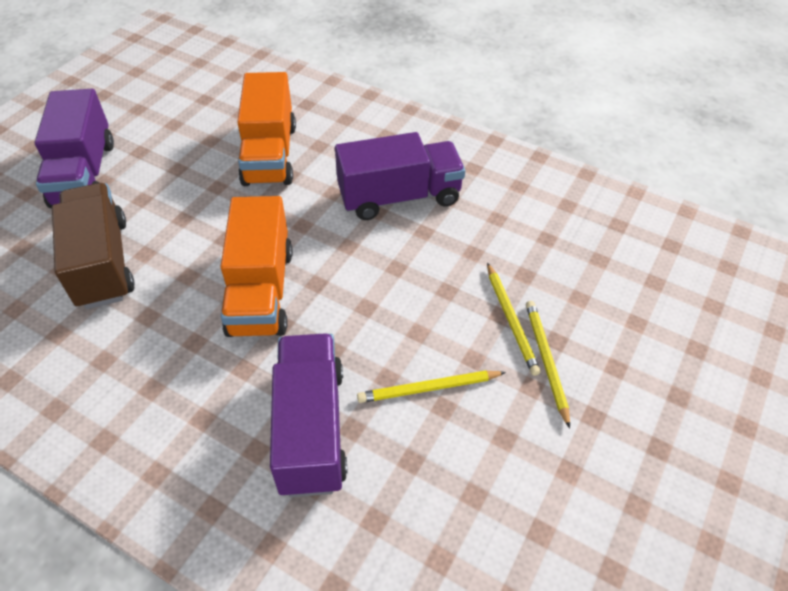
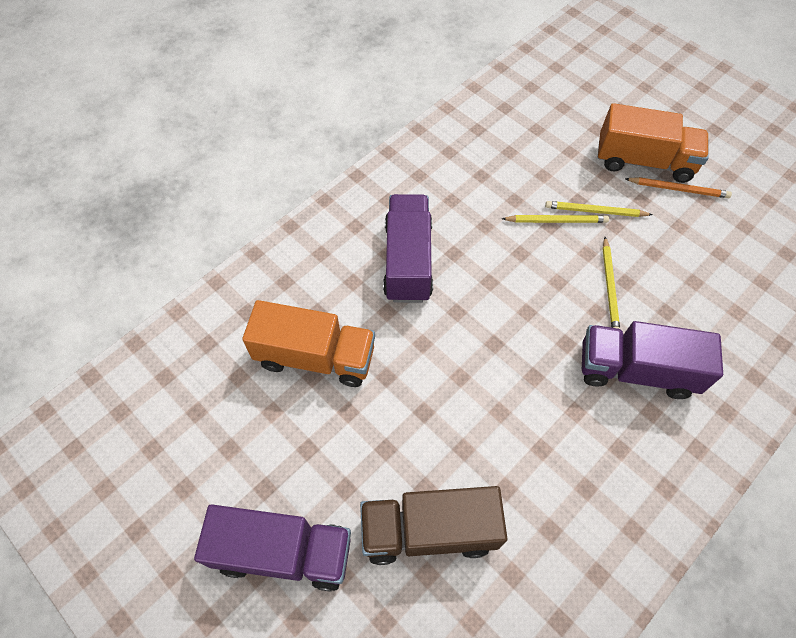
camera: 75 degrees left, 10 degrees up
(261, 291) = (495, 388): orange truck -> orange truck (643, 161)
(639, 465) = (678, 189): none -> orange pencil

